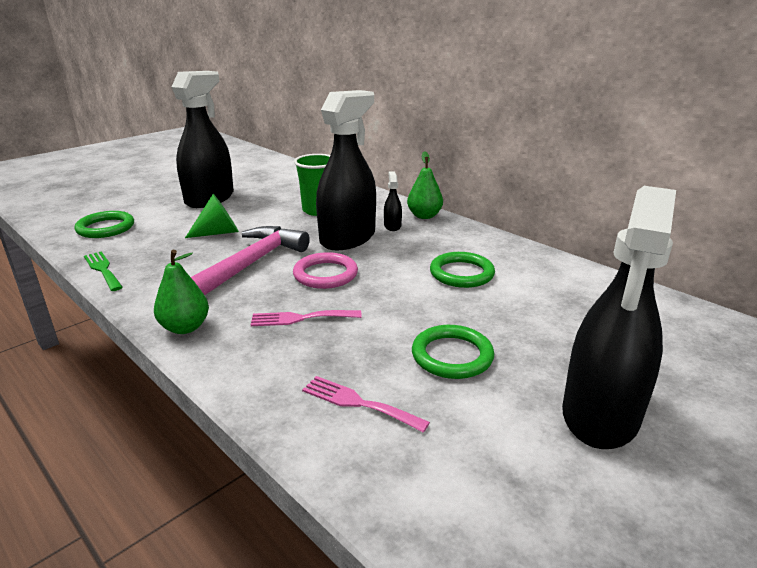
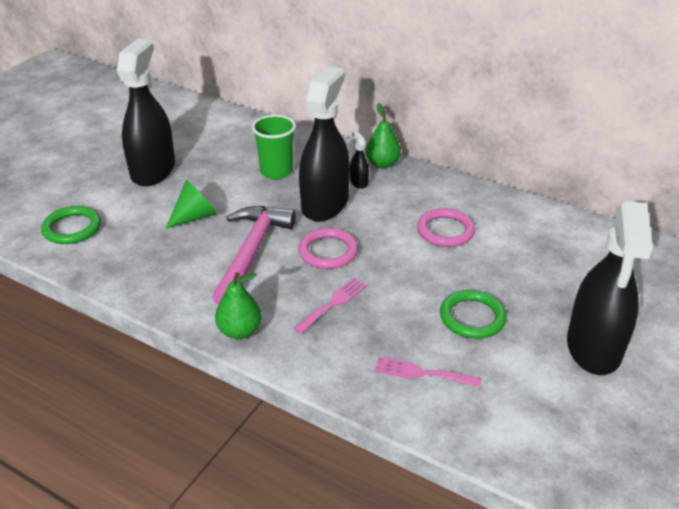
camera: 15 degrees left, 10 degrees up
(103, 269) = (113, 281): green fork -> none
(300, 318) = (333, 303): pink fork -> pink fork turned 150 degrees clockwise
(461, 273) = (445, 231): green ring -> pink ring

